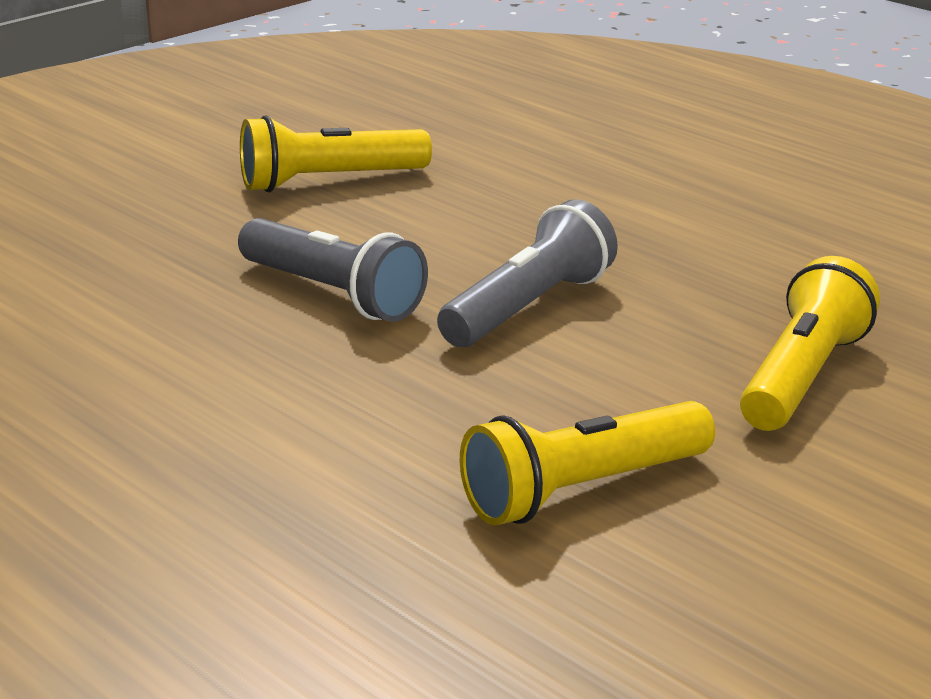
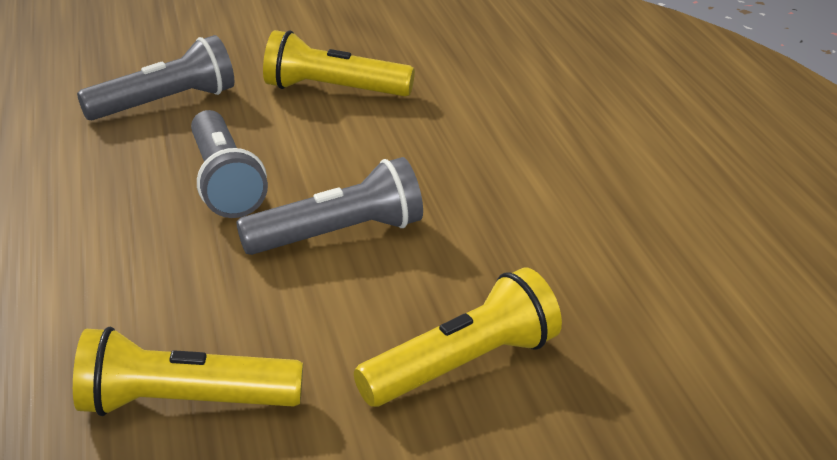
camera: 30 degrees right, 5 degrees up
(143, 238) = (165, 103): none -> grey flashlight

